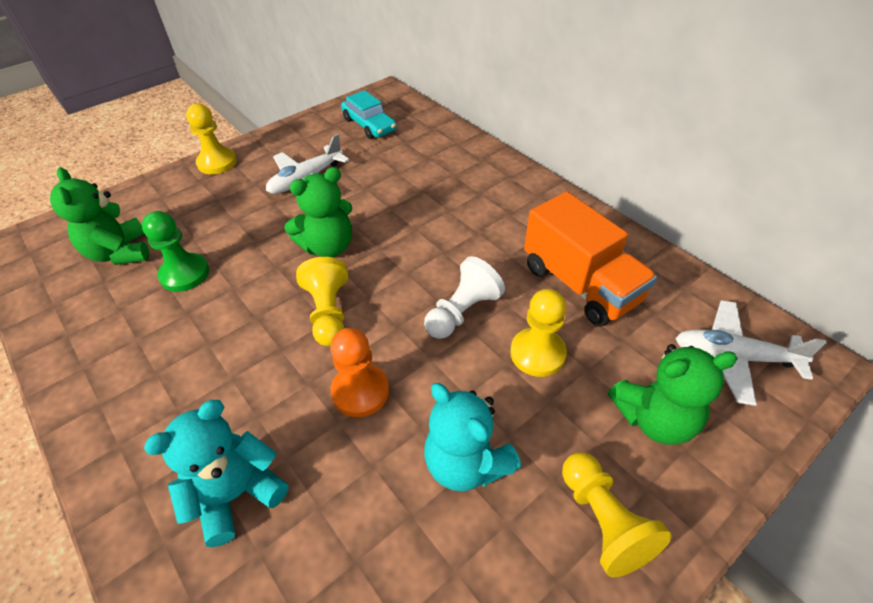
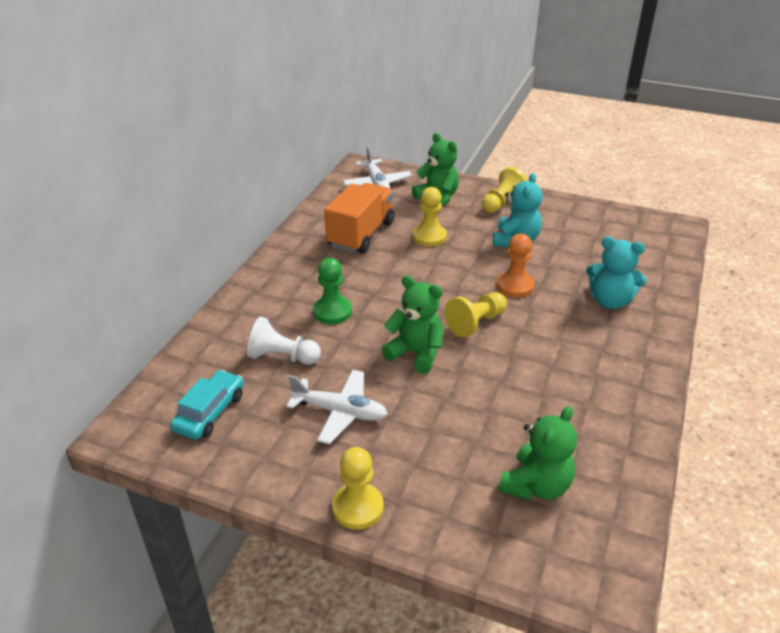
camera: 120 degrees left, 10 degrees down
(185, 274) = (514, 420): green pawn -> green pawn (332, 311)
(462, 312) = (423, 269): white pawn -> white pawn (282, 357)

